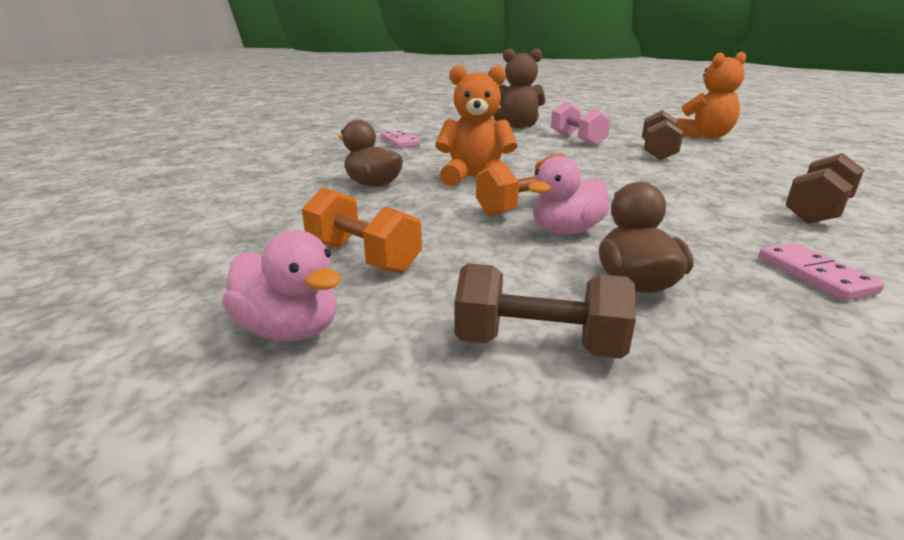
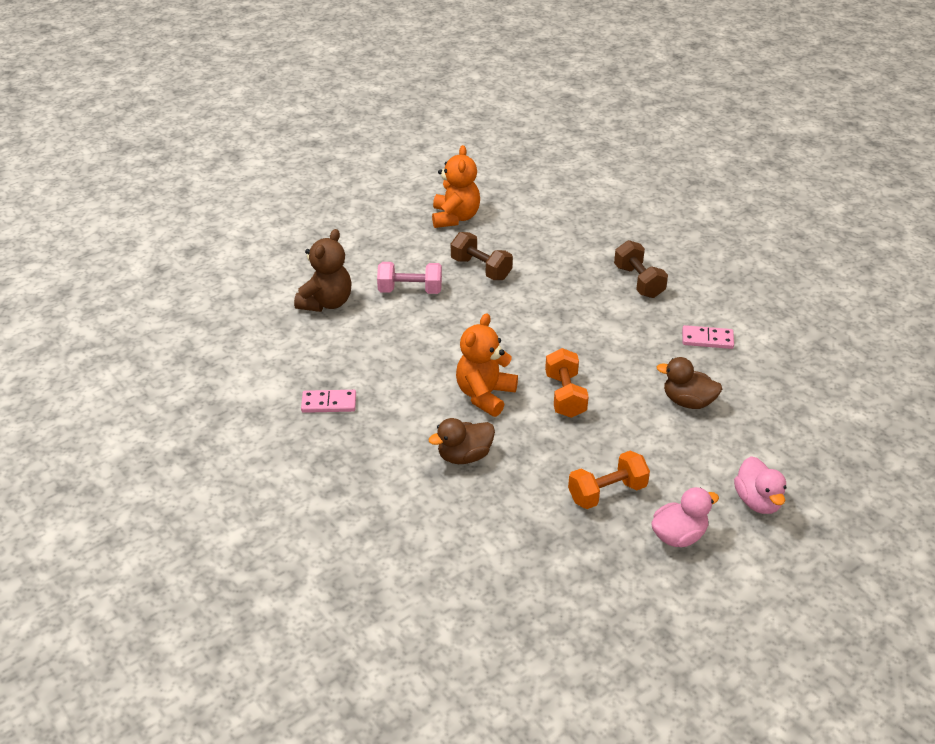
camera: 65 degrees left, 15 degrees up
(538, 345) = (726, 458): brown dumbbell -> none
(566, 231) = (612, 394): pink duck -> pink duck (757, 501)

